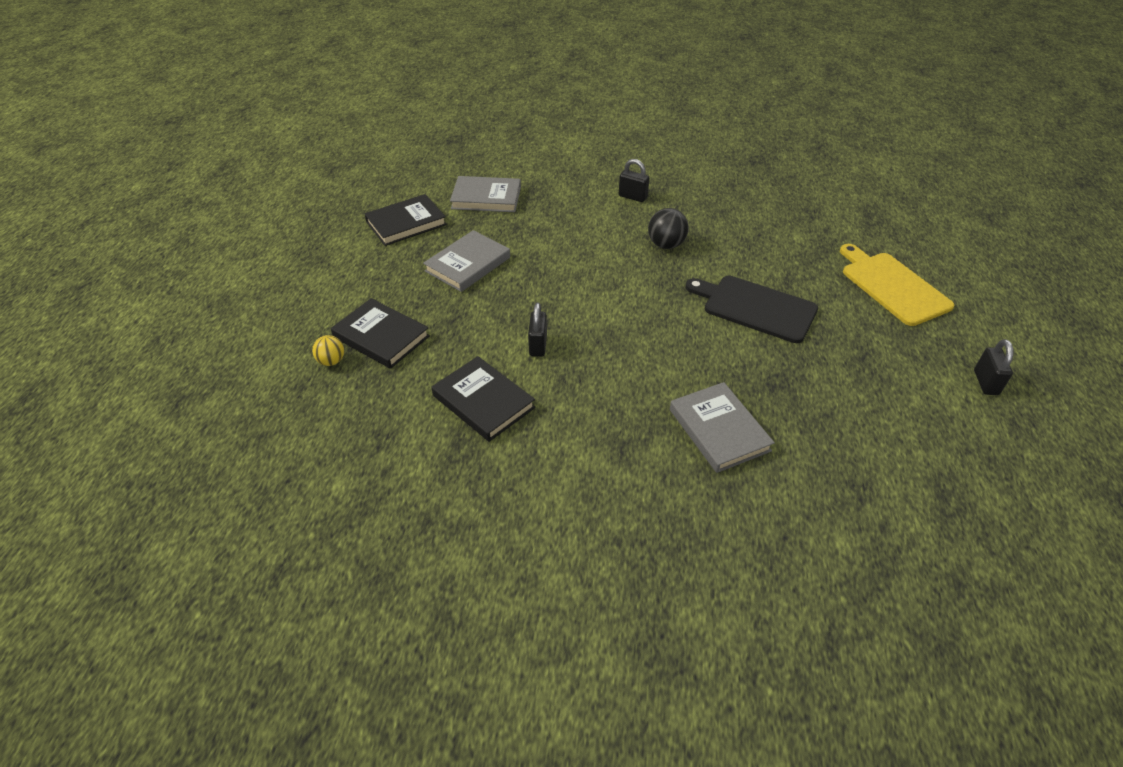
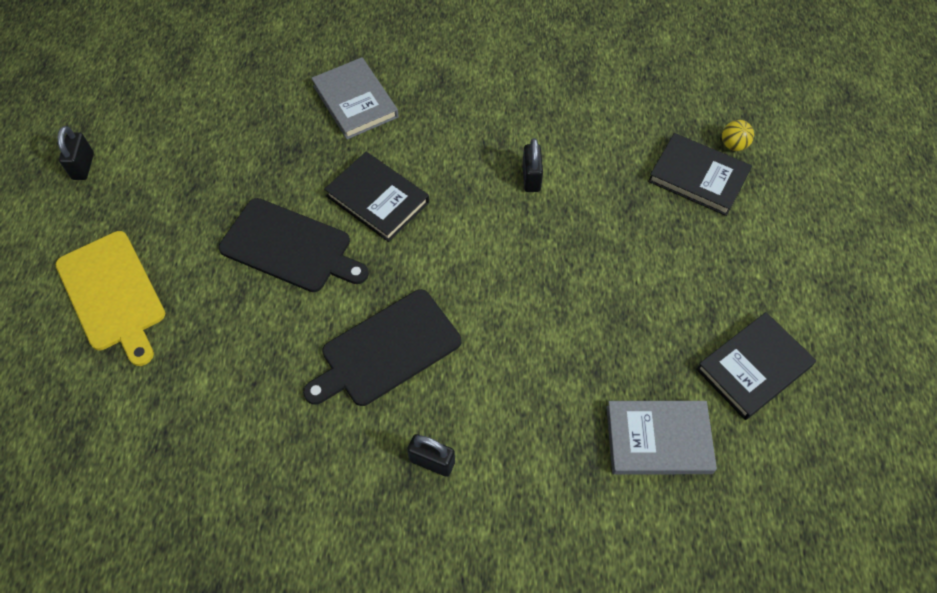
camera: 175 degrees right, 15 degrees up
(468, 264) = (641, 292): grey book -> none
(483, 401) = (570, 113): black book -> black book (377, 199)
(666, 245) = (387, 350): black ball -> black cutting board

